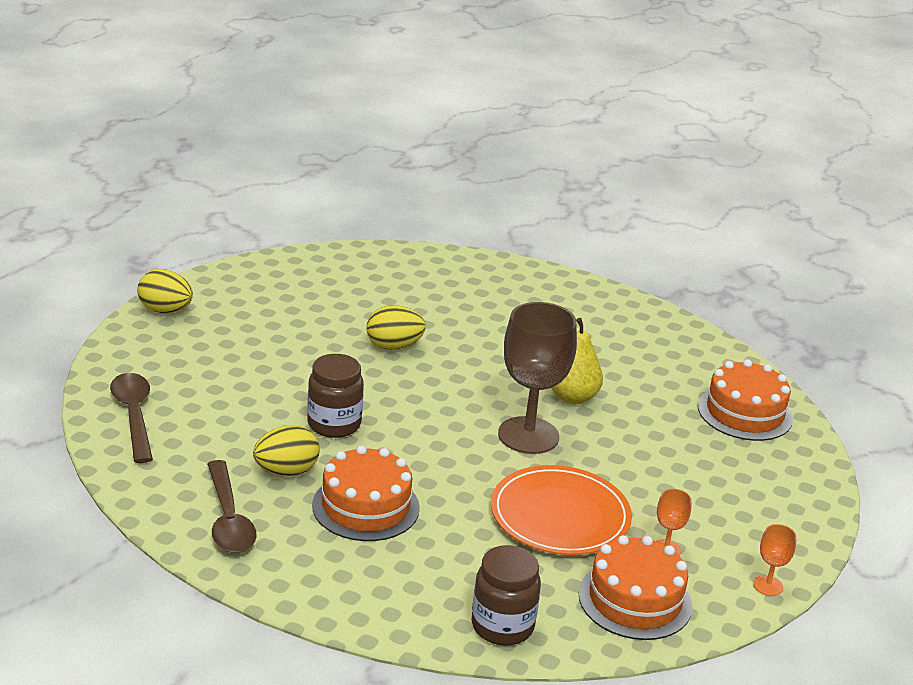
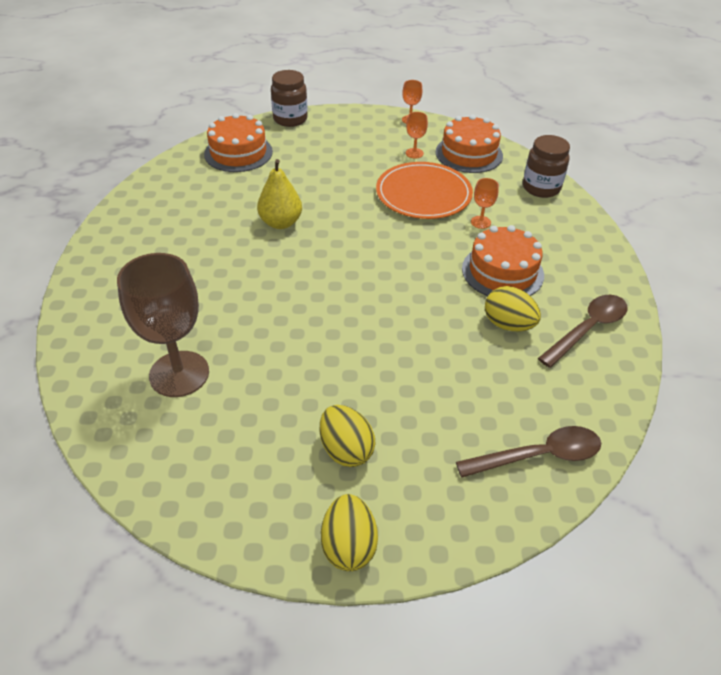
camera: 115 degrees left, 15 degrees up
(134, 415) = (539, 456): brown spoon -> brown spoon turned 150 degrees counterclockwise
(334, 424) = (427, 325): brown jar -> brown jar (290, 119)
(394, 346) = (281, 337): yellow egg -> yellow egg (346, 450)
(467, 534) = (480, 222): none -> orange goblet
(528, 435) = (349, 228): brown goblet -> brown goblet (179, 374)

